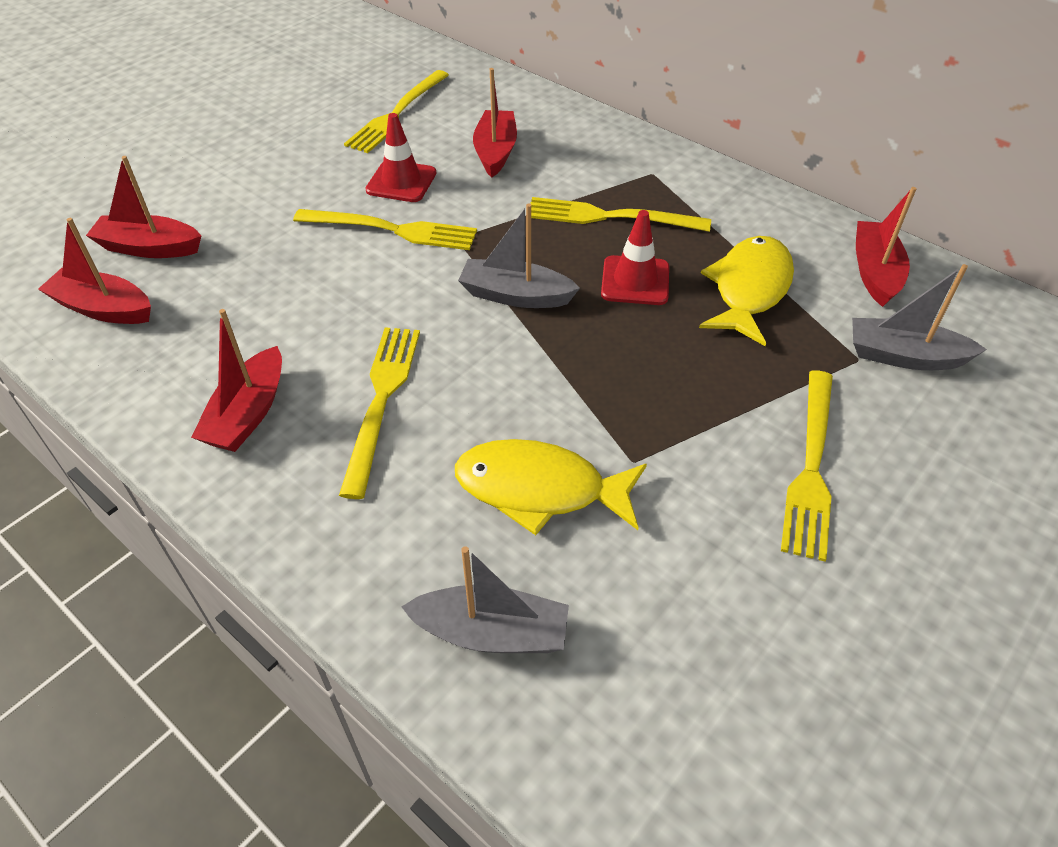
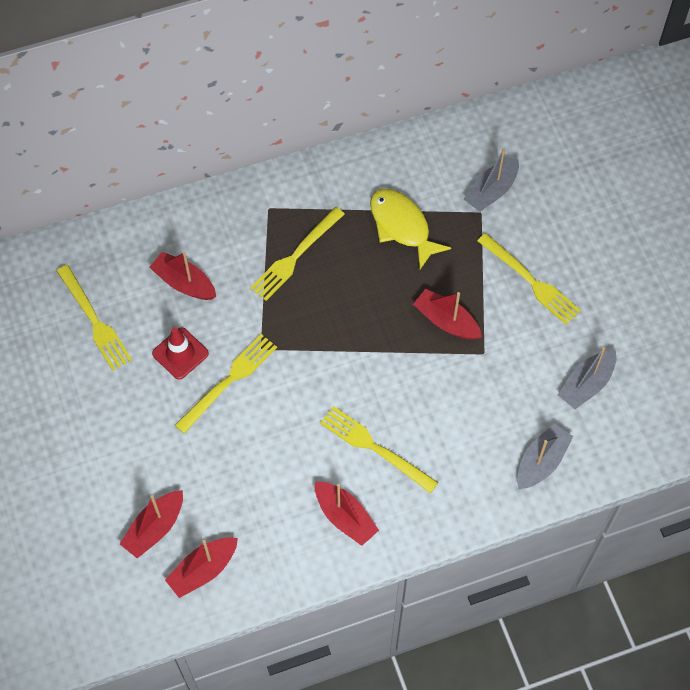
camera: 60 degrees left, 15 degrees up
(515, 295) = (333, 343): grey boat -> grey boat (586, 384)
(540, 489) = (476, 403): yellow fish -> none
(635, 281) = (360, 277): red traffic cone -> none
(874, 272) = (427, 158): red boat -> red boat (446, 321)

